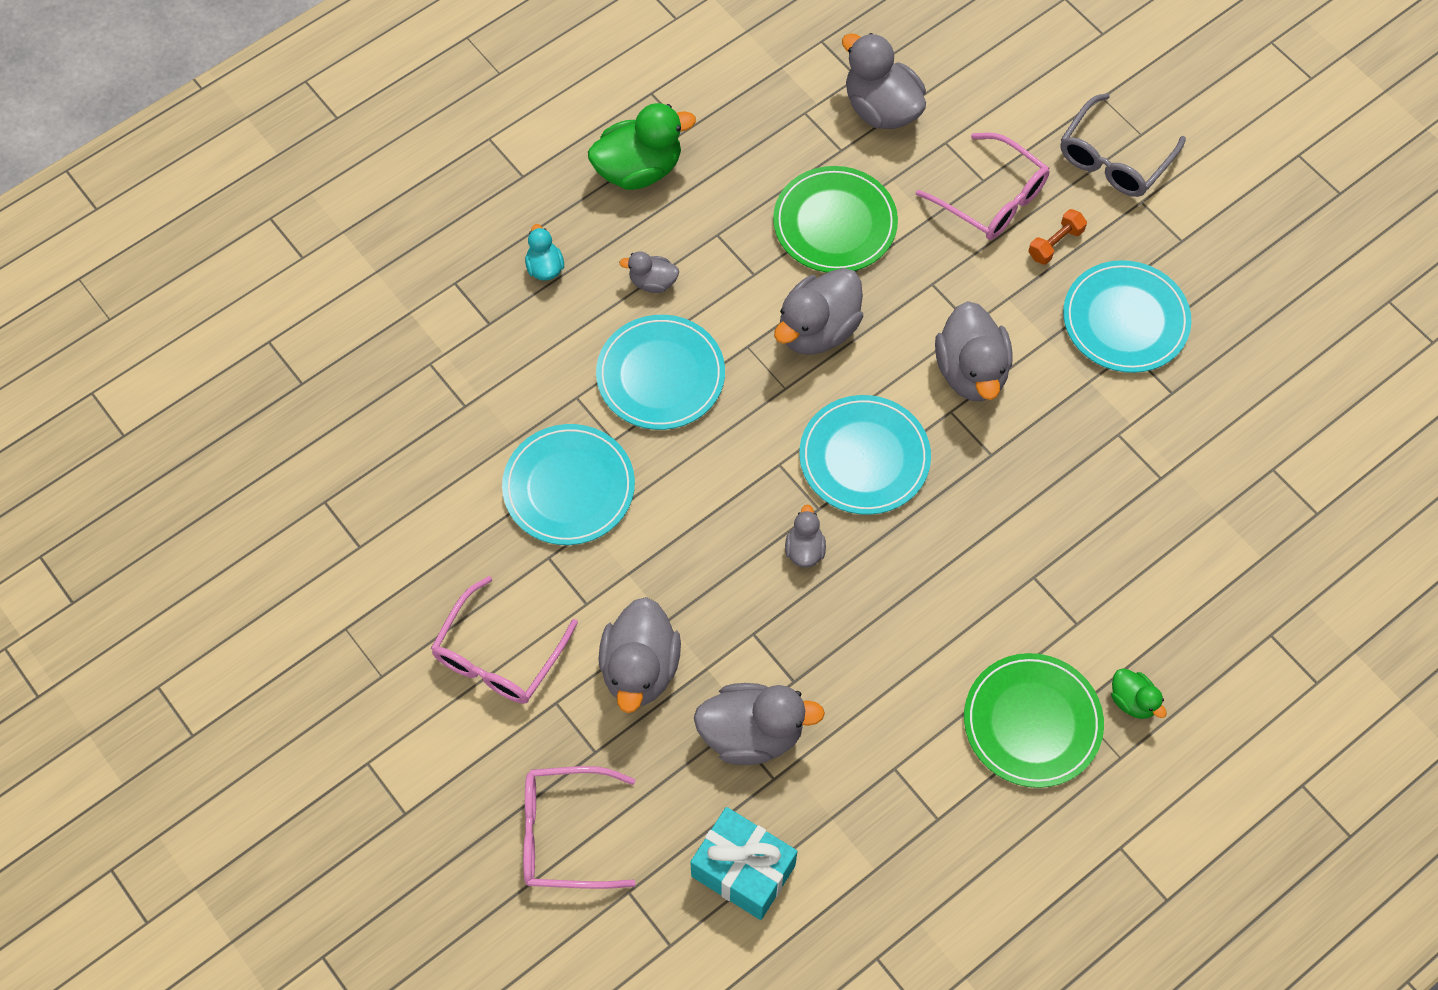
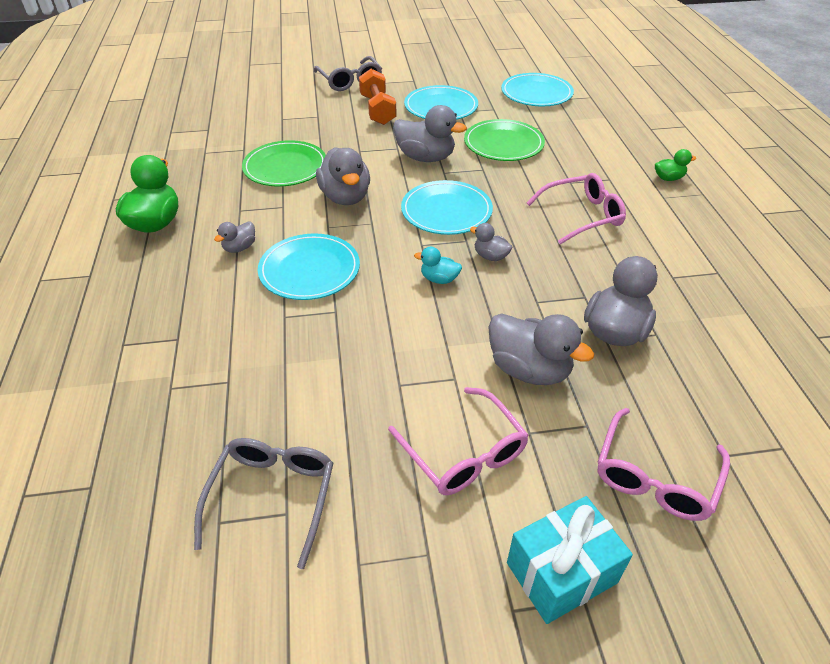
camera: 60 degrees left, 20 degrees down
(367, 526) = (272, 498): none -> grey glasses
(545, 267) = (169, 292): turquoise duck -> turquoise duck (439, 279)
(569, 487) = (351, 349): turquoise plate -> turquoise plate (536, 93)
(743, 870) = (727, 378): turquoise gift -> turquoise gift (561, 572)
(881, 108) = (236, 129): grey duck -> none
(991, 198) = (330, 117): pink glasses -> pink glasses (581, 216)
(1032, 722) = (665, 214): green plate -> green plate (503, 144)
(1055, 243) = (377, 110): orange dumbbell -> orange dumbbell, size x1.82

